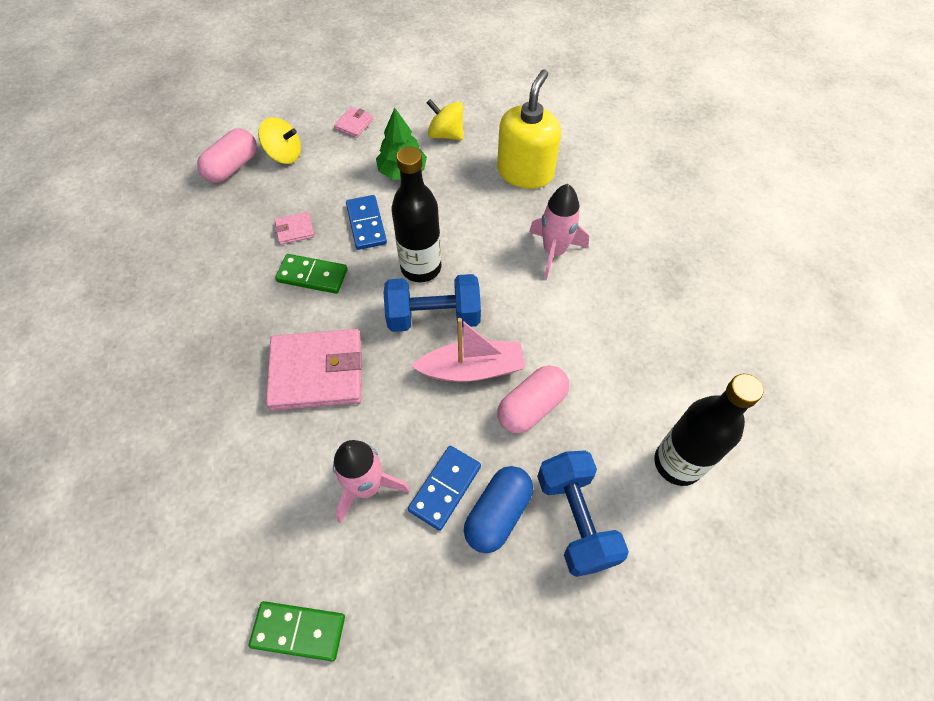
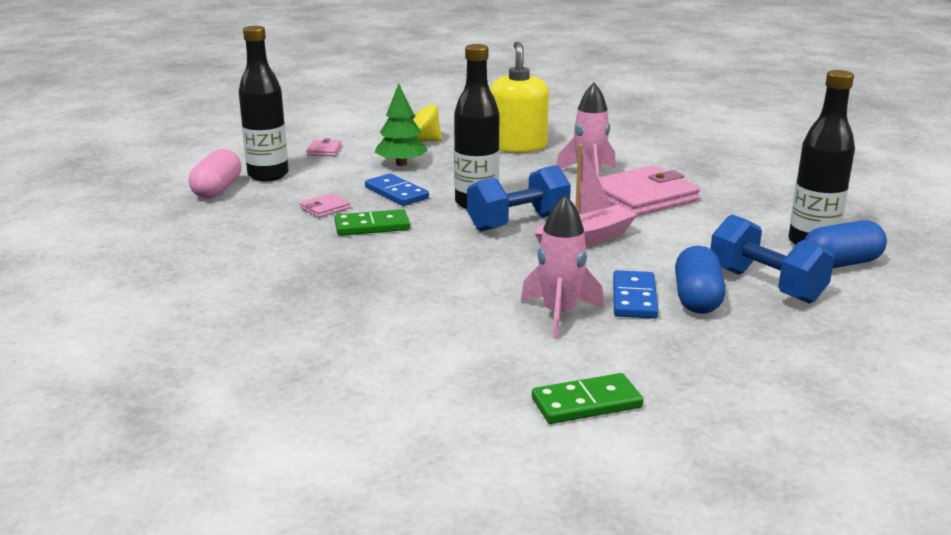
camera: 25 degrees left, 35 degrees down
(284, 155) = (268, 175): yellow spinning top -> black bottle
(317, 372) = (437, 271): pink wallet -> pink wallet (643, 197)
(531, 407) = (661, 245): pink capsule -> none
(676, 512) = (841, 263): none -> blue capsule

